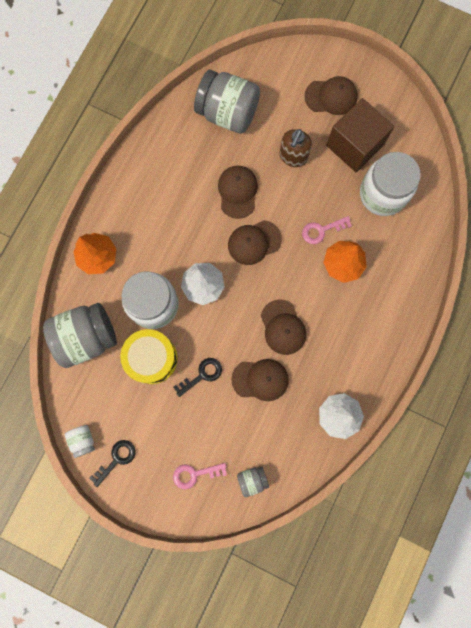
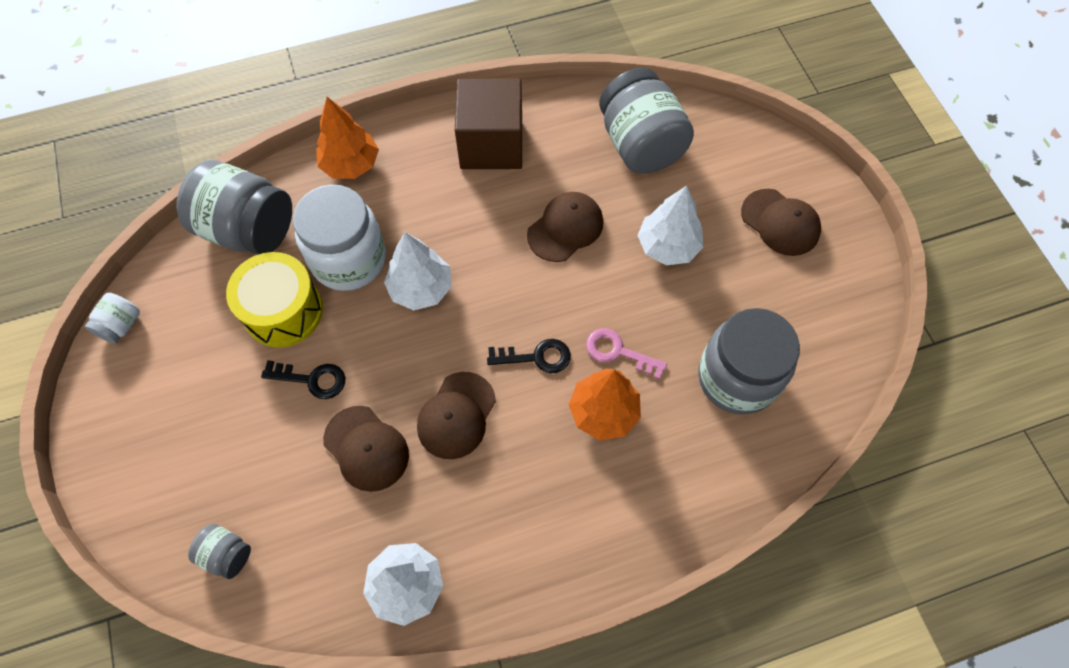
camera: 45 degrees right, 15 degrees down
(116, 459) = (126, 378): black key -> black key (536, 357)
(195, 474) = (178, 480): pink key -> none
(254, 242) = (526, 295): brown cap -> none
(293, 157) = (668, 246): brown soap dispenser -> white tree
(354, 145) = (756, 295): brown cube -> brown cube (491, 144)
(382, 194) = (737, 378): white jar -> grey jar

